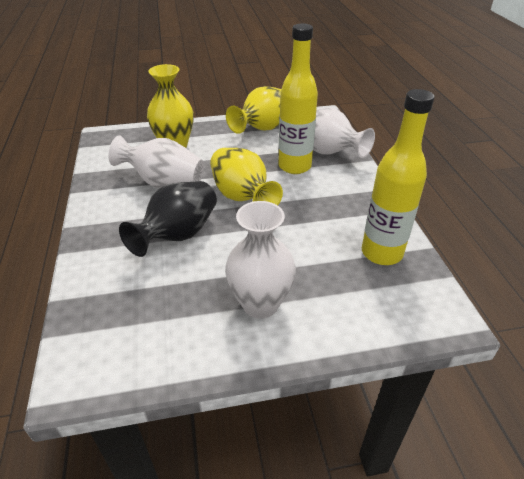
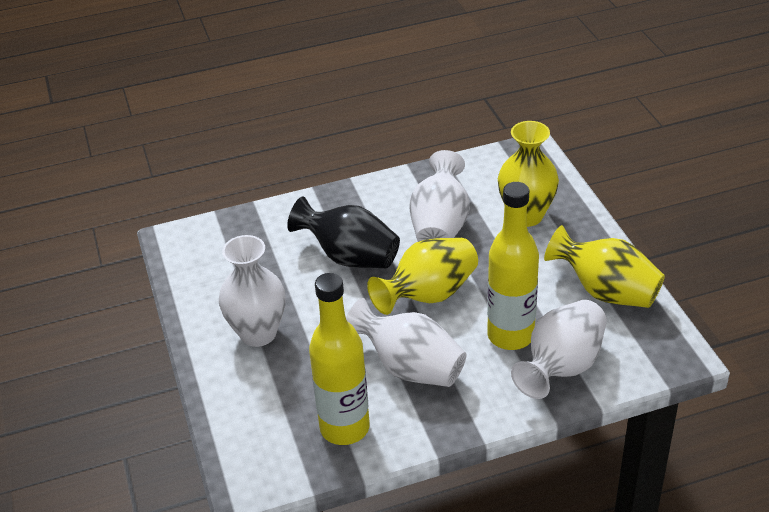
camera: 85 degrees right, 0 degrees up
(319, 213) = (410, 368): none -> white vase

